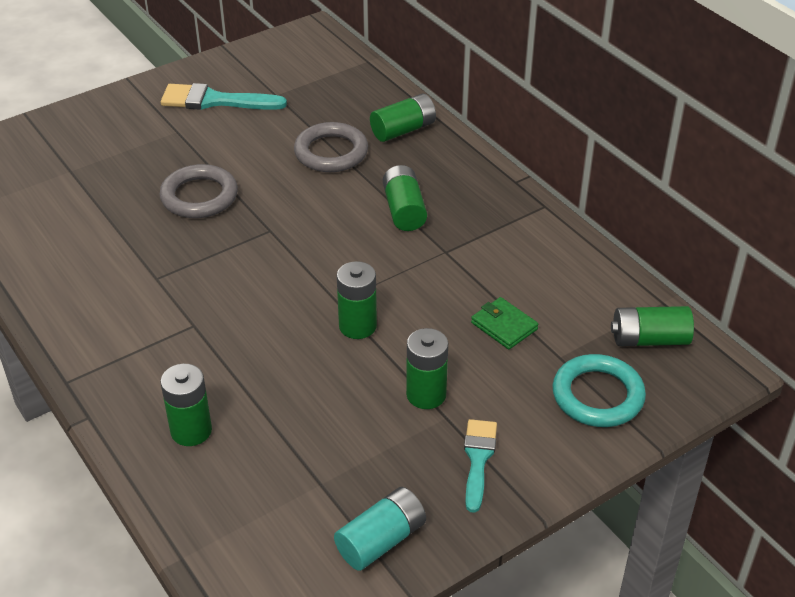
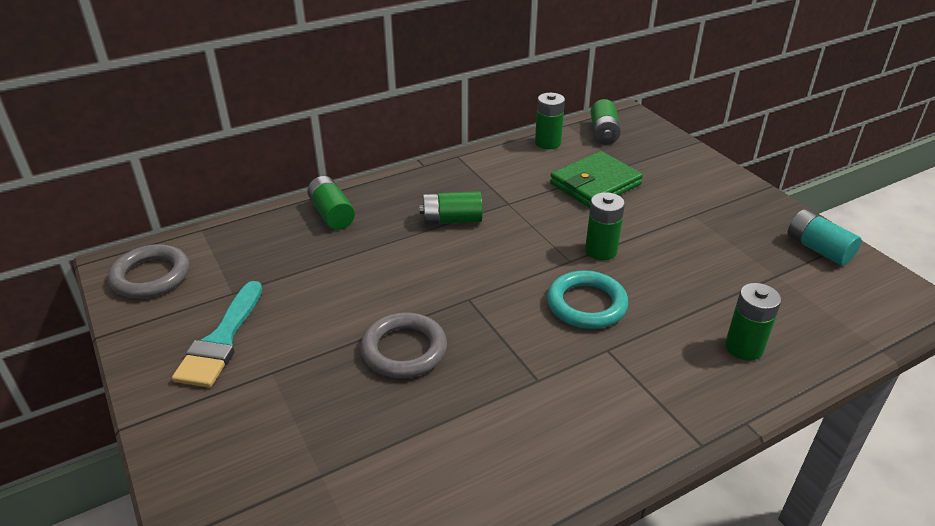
camera: 85 degrees left, 5 degrees down
(331, 152) = (353, 257): grey ring -> grey ring (151, 276)
(426, 394) = (672, 222): green battery -> green battery (547, 143)
(478, 459) = (729, 204): turquoise brush -> none
(504, 326) = (595, 184): green wallet -> green wallet, size x1.82
(597, 395) = (659, 156): turquoise ring -> turquoise ring (586, 304)

